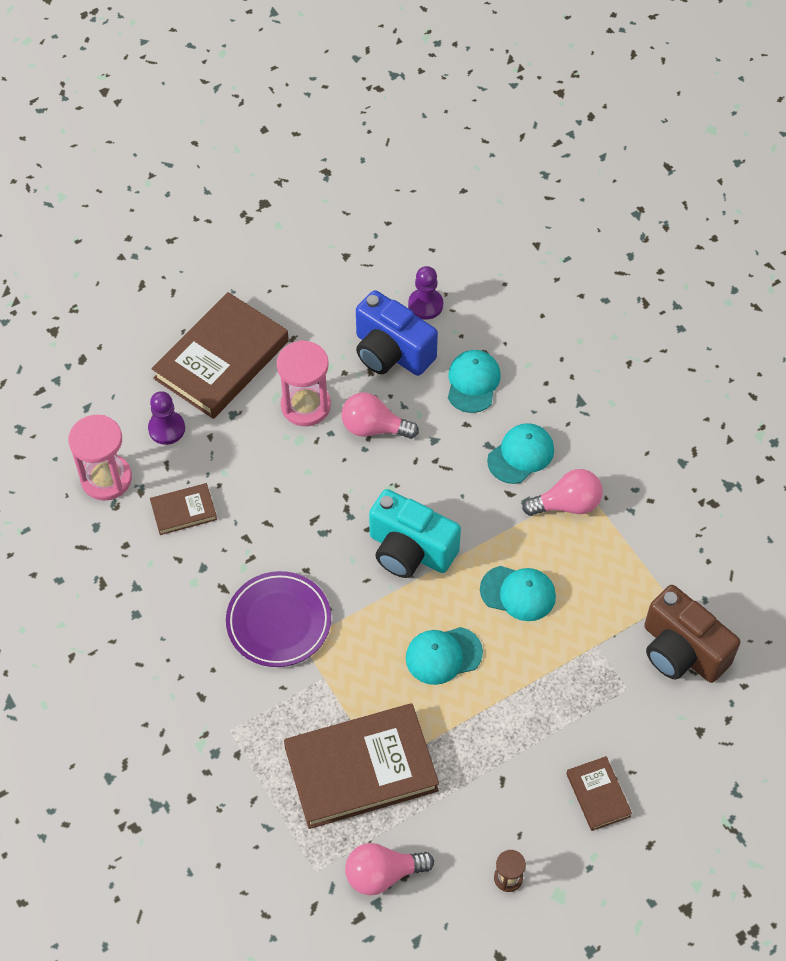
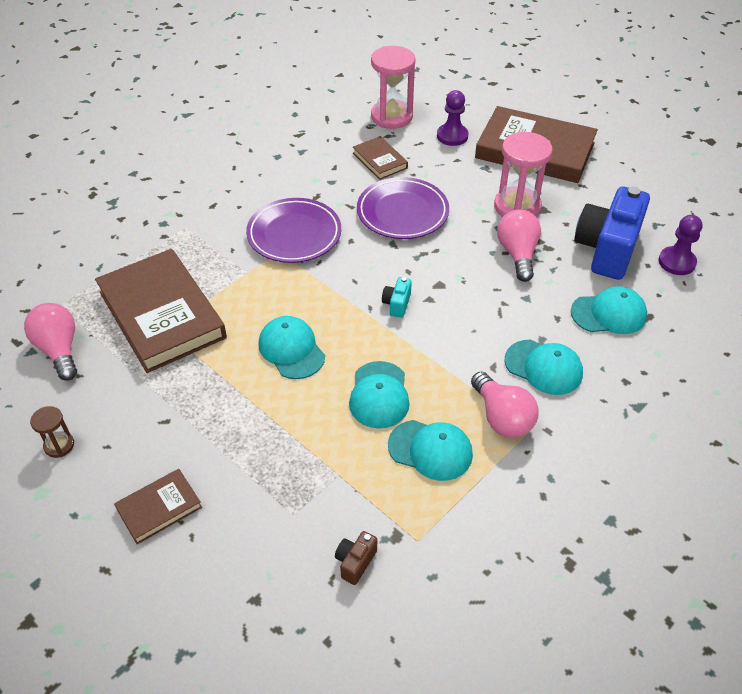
camera: 75 degrees right, 10 degrees down
(278, 511) = (402, 212): none -> purple plate
(410, 550) = (397, 304): turquoise camera -> turquoise camera, size x0.41
(587, 568) = (430, 450): none -> turquoise cap
(681, 651) = (355, 562): brown camera -> brown camera, size x0.41

